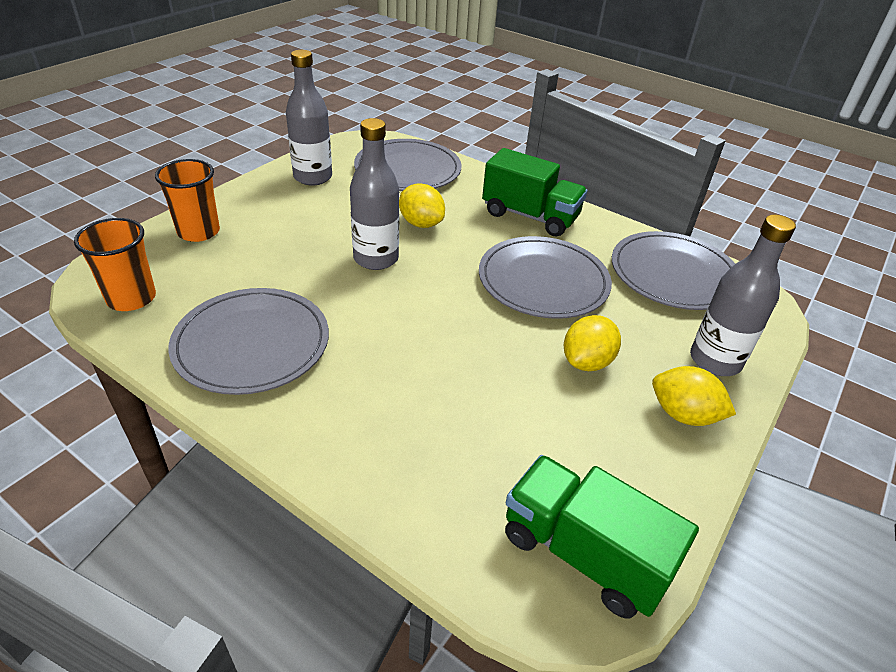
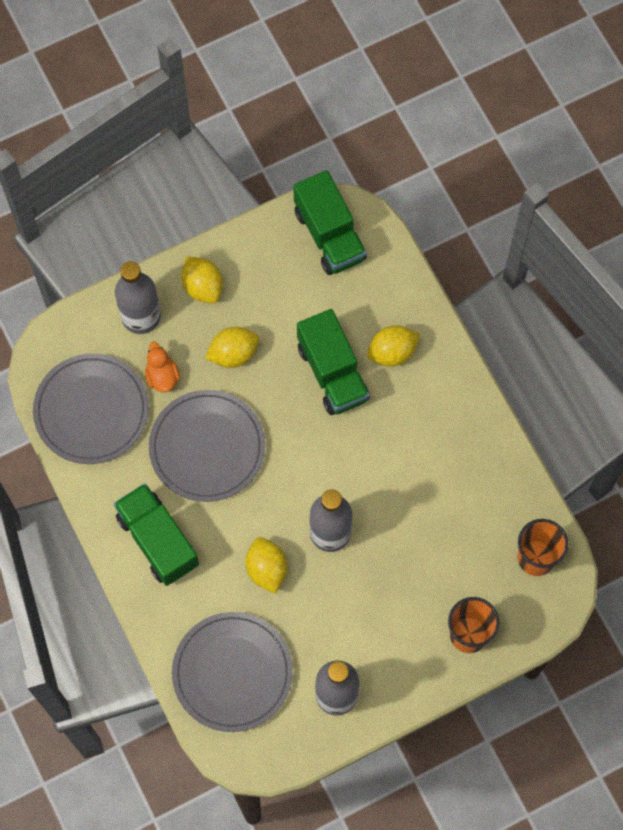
camera: 150 degrees left, 30 degrees up
(252, 344) = (459, 468): grey plate -> none
(395, 431) = (392, 352): none -> yellow lemon
(459, 383) = (332, 373): none -> green truck
(639, 318) = (162, 376): none -> orange duck

